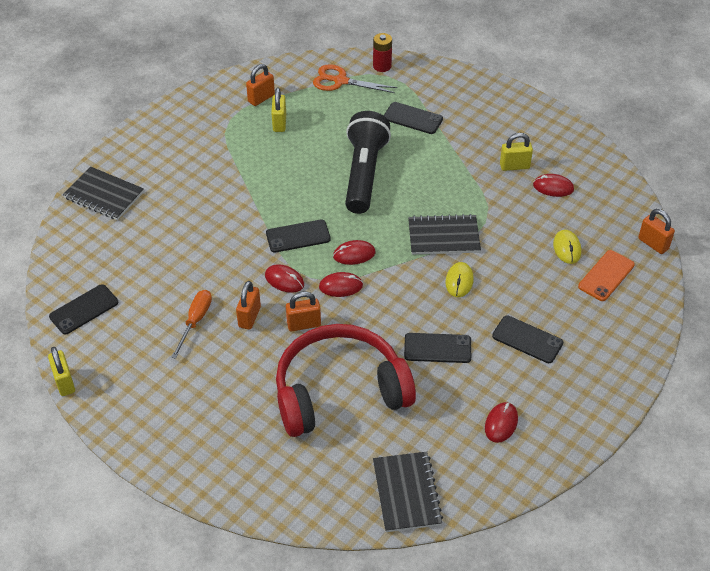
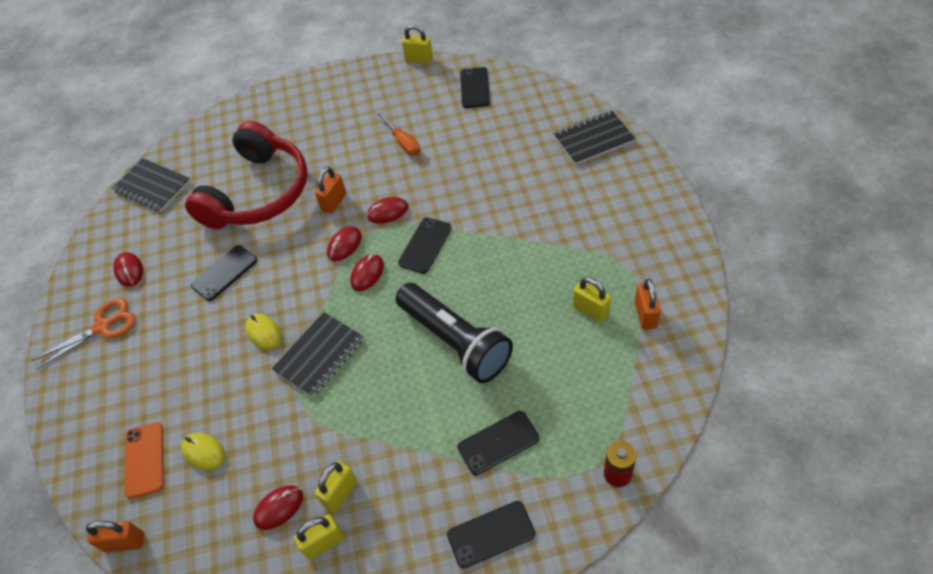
camera: 135 degrees right, 5 degrees up
(249, 317) = (374, 174): orange padlock -> none
(340, 81) = (620, 409): orange scissors -> orange scissors (102, 327)
(527, 339) = (163, 340): black phone -> black phone (491, 534)
(546, 155) = (324, 543): none -> yellow padlock

